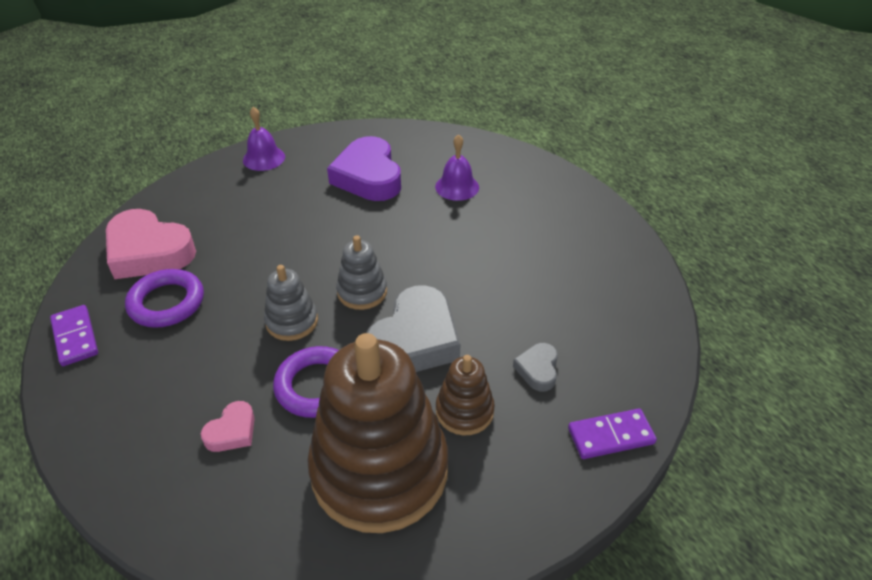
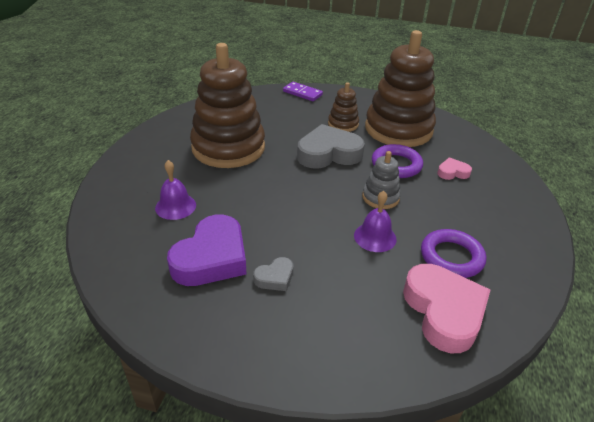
camera: 135 degrees left, 5 degrees down
(75, 337) = (529, 273): purple domino -> none
(264, 158) = (261, 350): purple bell -> purple bell (375, 237)
(362, 292) = (325, 187): grey stacking toy -> none
(522, 265) = (228, 148): none -> brown stacking toy
(538, 369) = (294, 117): grey heart -> grey heart (275, 277)

